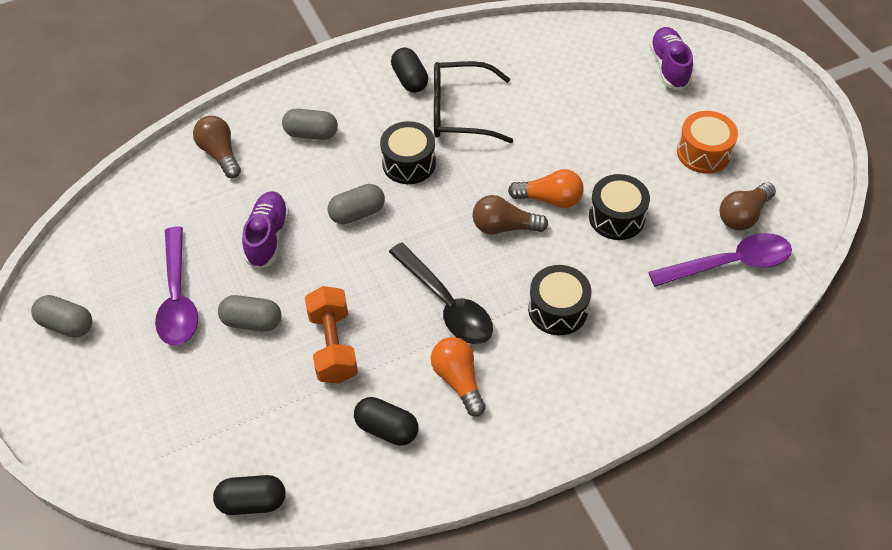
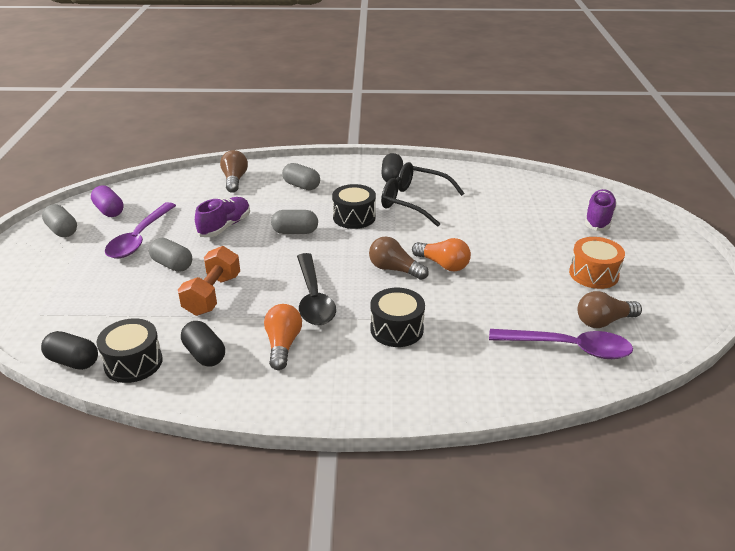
camera: 25 degrees right, 20 degrees down
(100, 268) = (109, 211): none -> purple capsule
(616, 217) = (489, 290): black drum -> black drum (133, 363)

